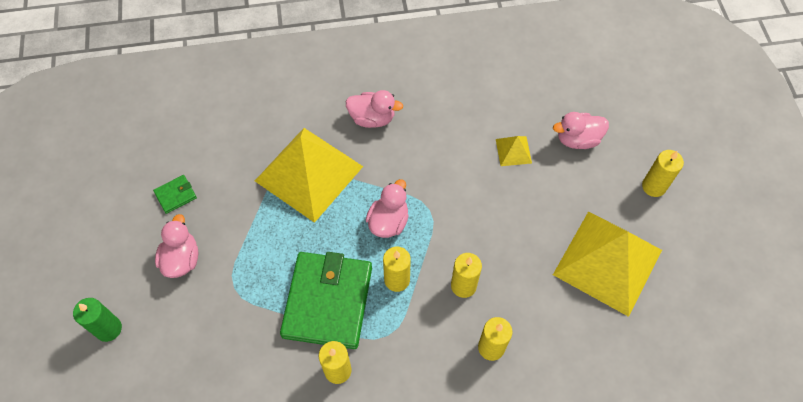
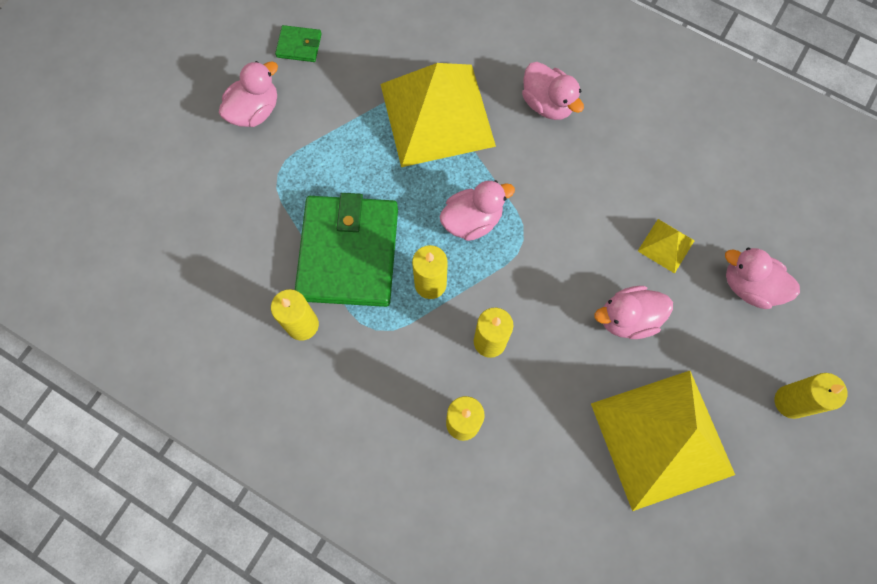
camera: 40 degrees right, 10 degrees up
(108, 329) = (145, 127): green candle -> none
(328, 301) = (348, 253): green wallet -> green wallet turned 45 degrees counterclockwise
(529, 209) = (627, 318): none -> pink duck

